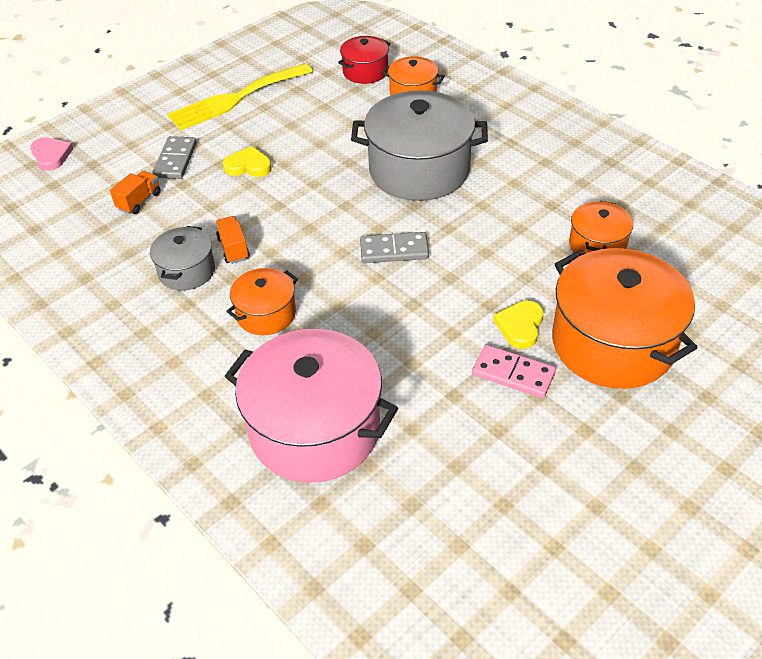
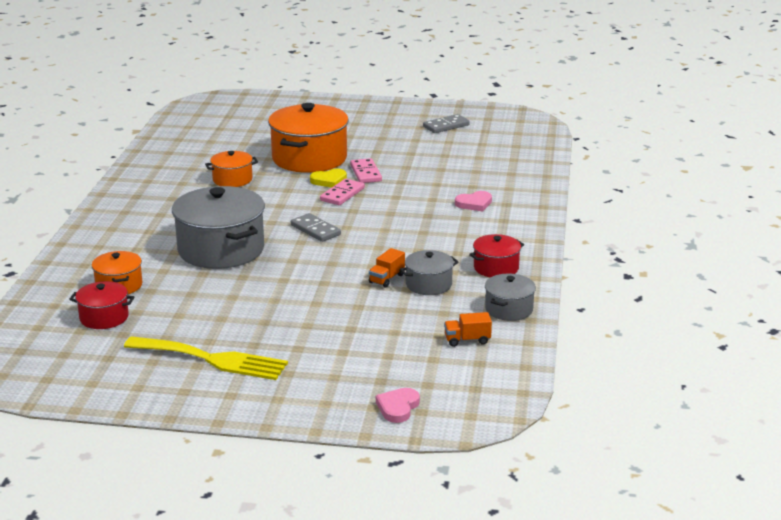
camera: 130 degrees left, 20 degrees down
(74, 300) = (509, 309): none -> grey pot
(139, 201) = (392, 336): orange truck -> orange truck (467, 340)
(152, 342) = (496, 268): none -> red pot
(175, 160) = (328, 345): grey domino -> grey domino (446, 126)
(248, 166) = (295, 312): yellow heart -> none
(266, 314) = (423, 245): orange pot -> none
(315, 429) = (474, 203): pink pot -> pink heart
(466, 317) = (342, 194): none -> pink domino

